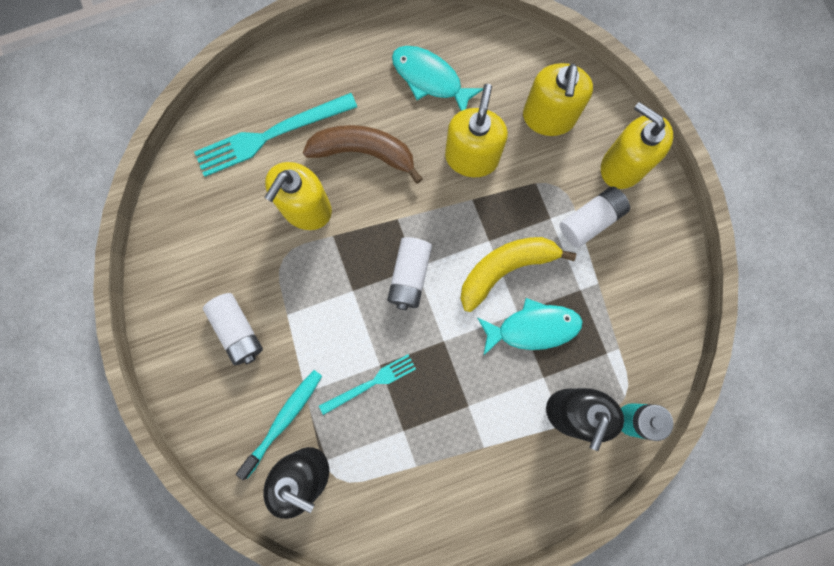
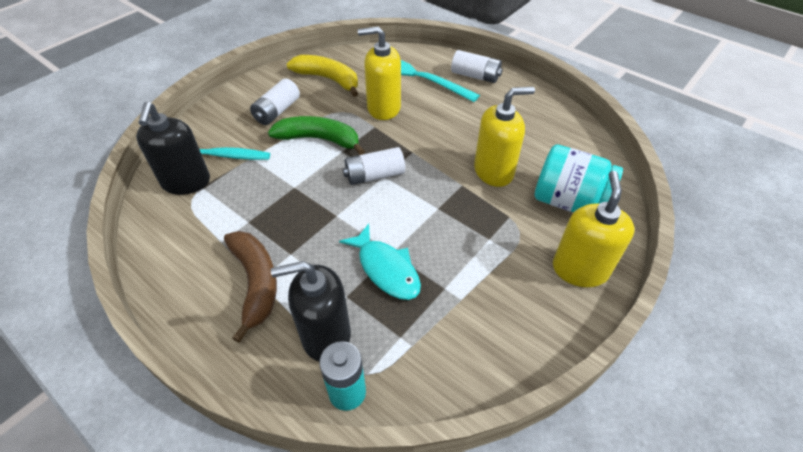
camera: 60 degrees right, 30 degrees down
(318, 305) = (319, 139): none -> green banana
(364, 152) = (446, 118): brown banana -> brown banana (256, 283)
(370, 383) = (277, 188): turquoise fork -> none
(430, 78) = (528, 127): turquoise fish -> none
(506, 269) = (423, 229): yellow banana -> yellow banana (328, 79)
(548, 117) = (569, 202): yellow soap dispenser -> turquoise jar
(591, 220) = (512, 268): white battery -> white battery (475, 76)

